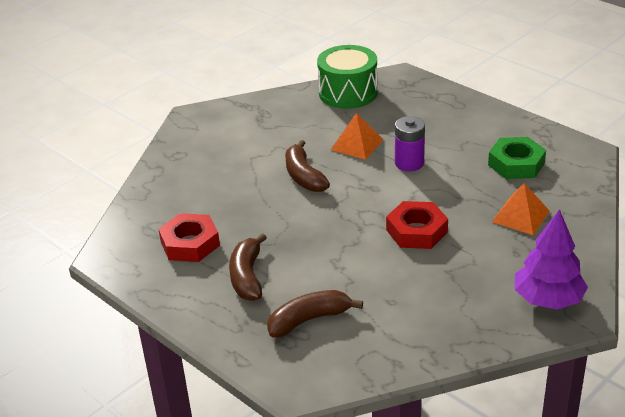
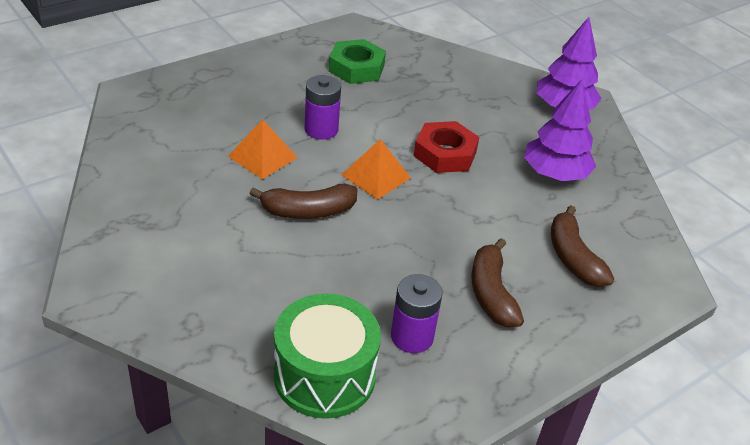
camera: 85 degrees left, 5 degrees up
(190, 243) = (412, 337): red nut -> purple battery
(247, 277) = (491, 293): brown banana -> brown banana turned 75 degrees clockwise
(348, 93) = (140, 138): green drum -> green drum (324, 376)
(426, 301) = (555, 174): none -> purple tree
(520, 216) = (442, 89): orange pyramid -> orange pyramid (376, 176)

